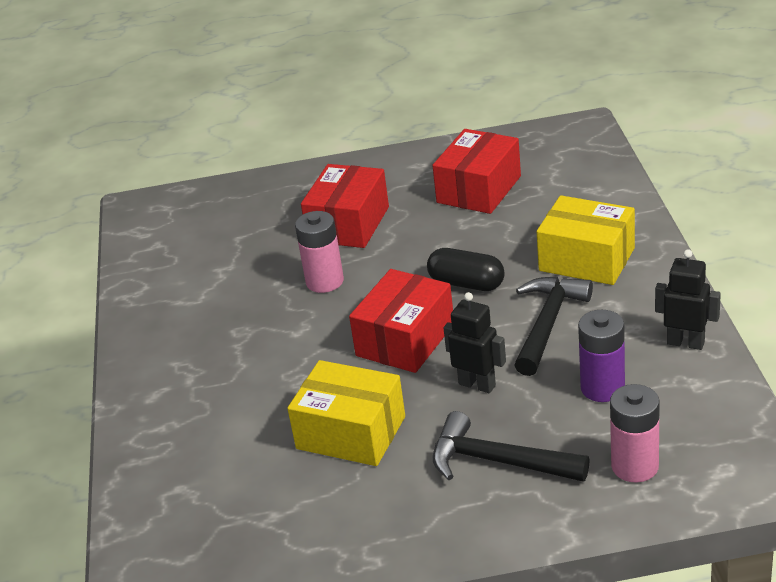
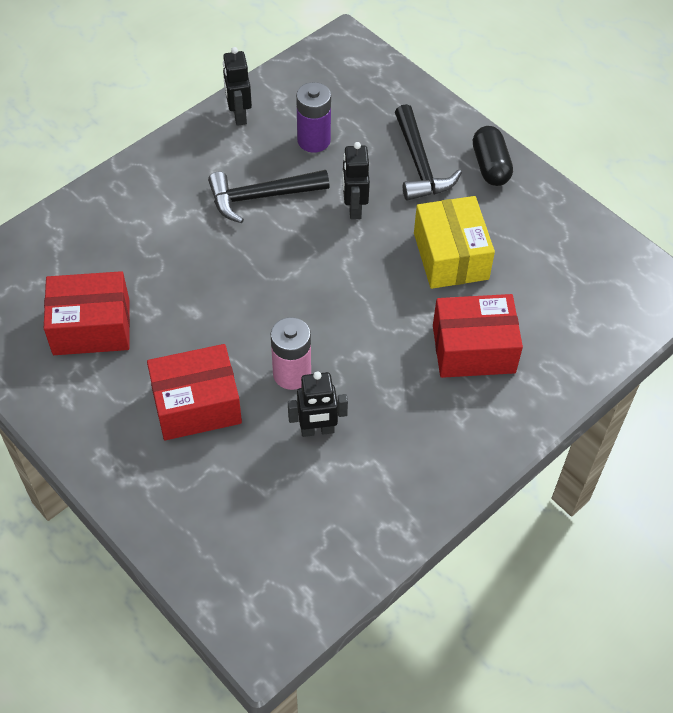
camera: 130 degrees left, 20 degrees up
(258, 279) = (317, 430): none -> black robot
(405, 340) = (332, 275): red box -> red box (473, 349)
(466, 283) = (239, 269): black capsule -> black capsule (490, 166)
(587, 259) = (165, 206): yellow box -> none
(635, 466) = (376, 99): pink battery -> none

